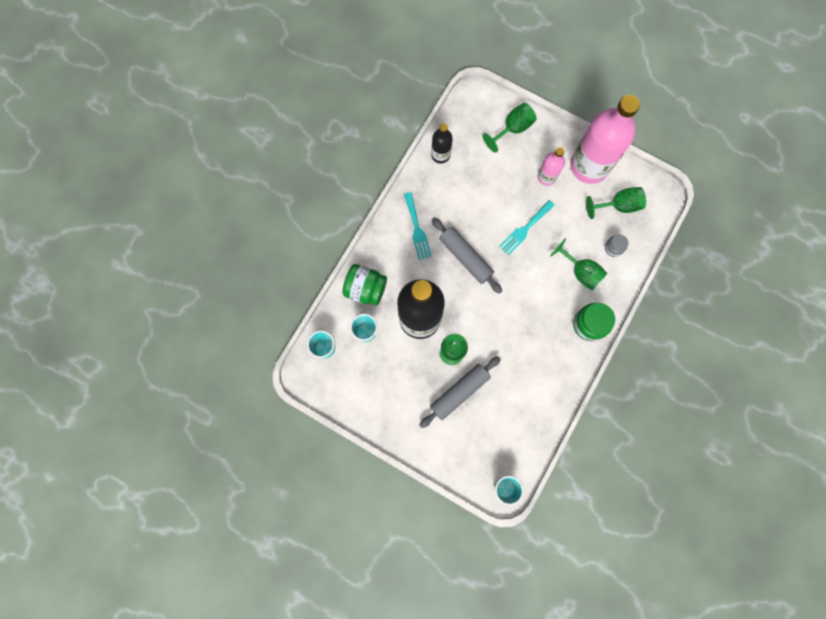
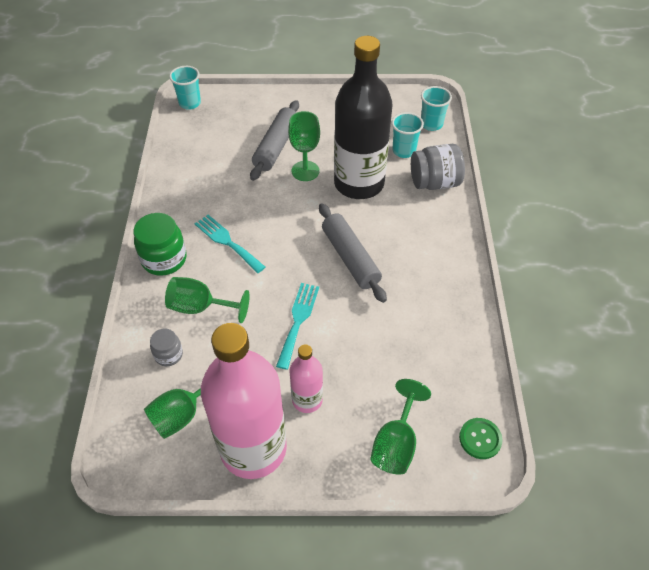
camera: 150 degrees right, 25 degrees down
(365, 289) = (434, 182): green jar -> grey jar
(417, 229) = (427, 259): turquoise fork -> turquoise fork (227, 242)
(440, 155) = (466, 354): black bottle -> none
(466, 257) = (350, 258): grey rolling pin -> grey rolling pin turned 45 degrees clockwise
(467, 108) = (480, 439): none -> green button

